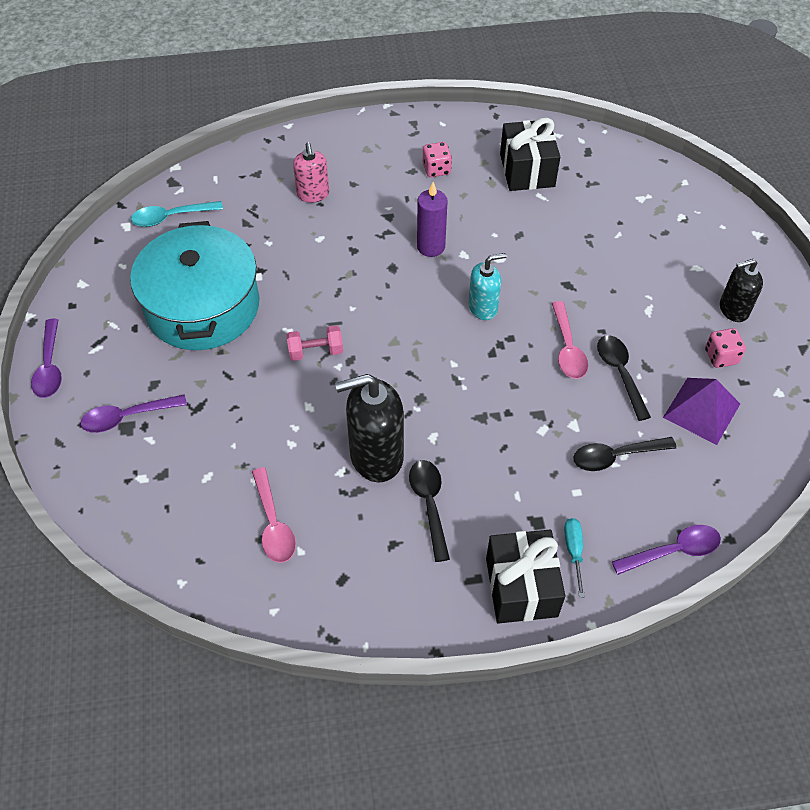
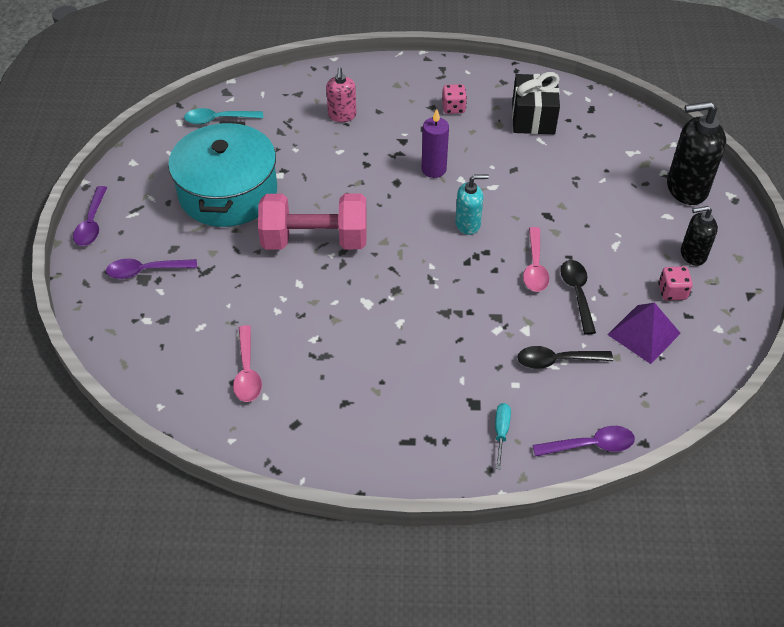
camera: 10 degrees right, 5 degrees down
(315, 351) = (315, 240): pink dumbbell -> pink dumbbell, size x2.23
(376, 456) = (346, 330): black soap dispenser -> black soap dispenser (686, 188)
(429, 504) = (383, 376): black spoon -> none
(521, 587) = (448, 454): black gift -> none

